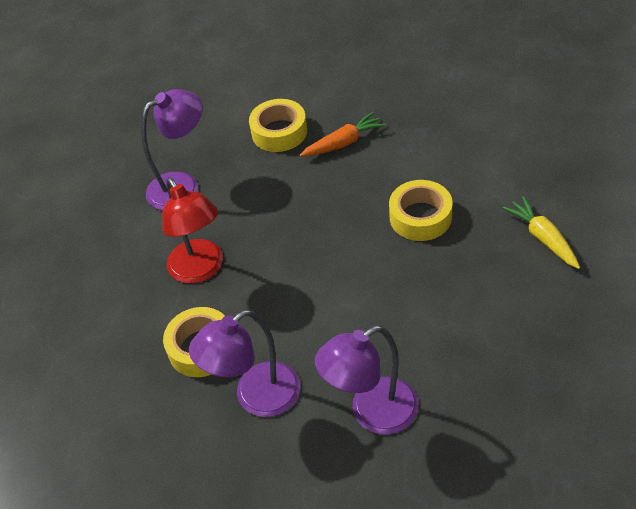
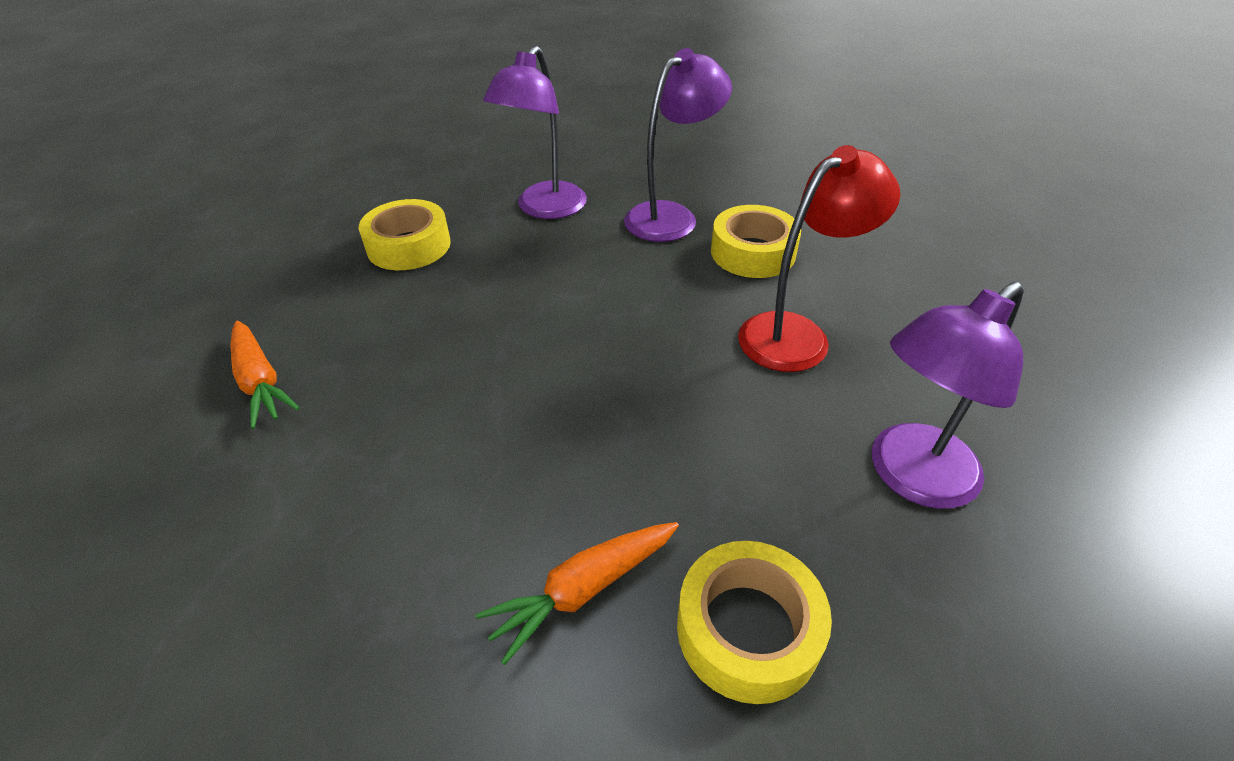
camera: 170 degrees right, 5 degrees down
(200, 270) = (797, 334): red lamp -> red lamp turned 90 degrees clockwise
(372, 413) = (545, 209): purple lamp -> purple lamp turned 150 degrees clockwise
(420, 217) = (445, 415): yellow tape -> yellow tape (409, 246)
(543, 238) = (260, 382): yellow carrot -> orange carrot

